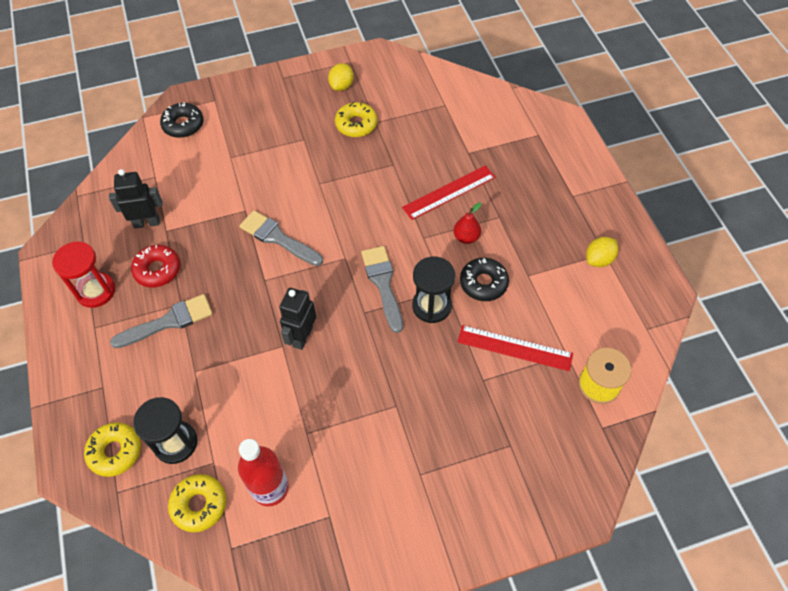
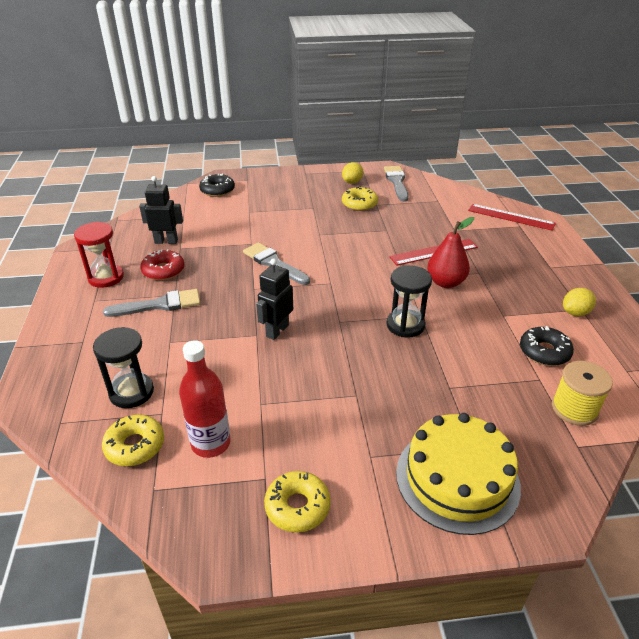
camera: 10 degrees right, 20 degrees down
(115, 452) = (73, 390): yellow donut -> yellow donut (297, 506)
(383, 284) = (361, 304): grey brush -> grey brush (396, 182)
(466, 237) = (445, 282): red pear -> red pear, size x1.59
(483, 283) = (458, 315): black donut -> black donut (544, 352)
(499, 483) = (457, 478): none -> yellow cake
(514, 348) = (485, 367): red ruler -> red ruler (511, 217)

